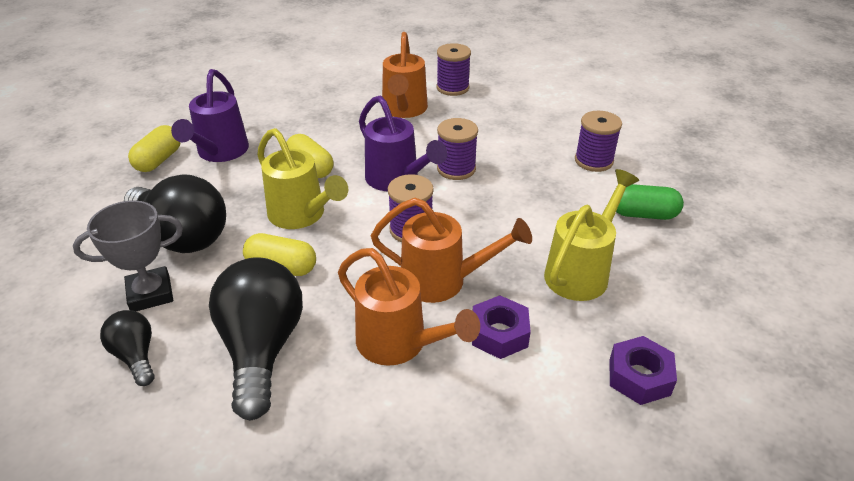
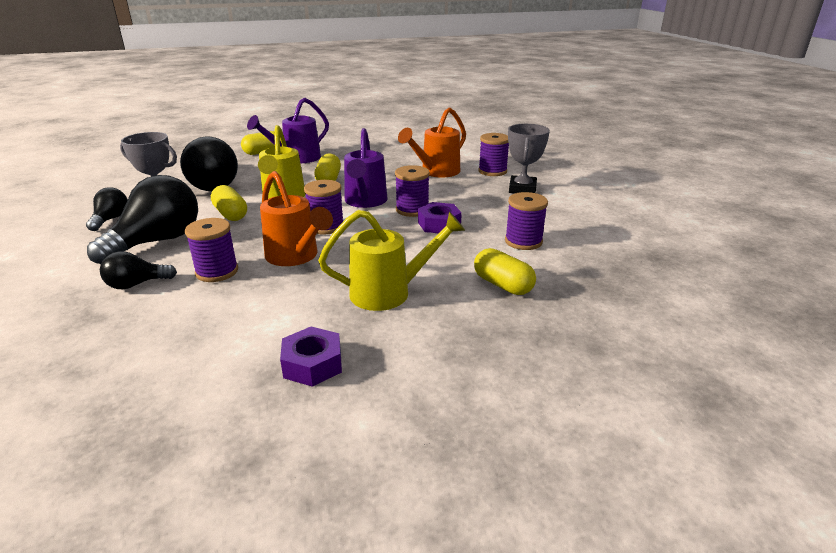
camera: 40 degrees right, 10 degrees down
(343, 412) = (136, 284): none -> black light bulb
(399, 344) = (217, 272): orange watering can -> purple spool
(499, 334) = (275, 295): purple nut -> purple nut (439, 224)
(508, 100) = (522, 189): none -> grey trophy
(643, 214) = (503, 285): green capsule -> yellow capsule

